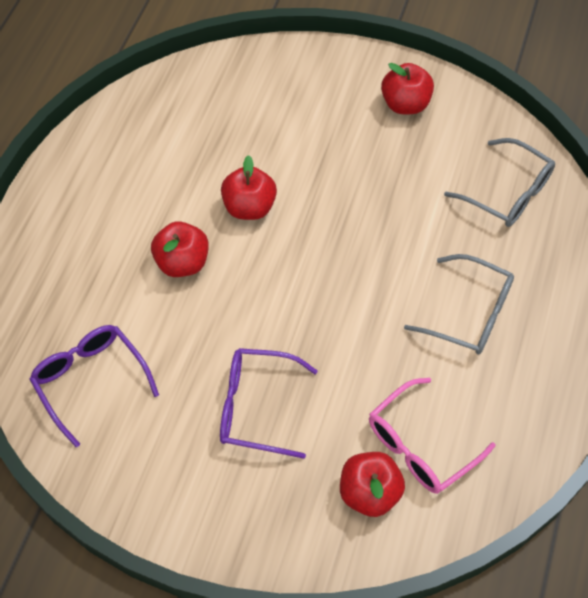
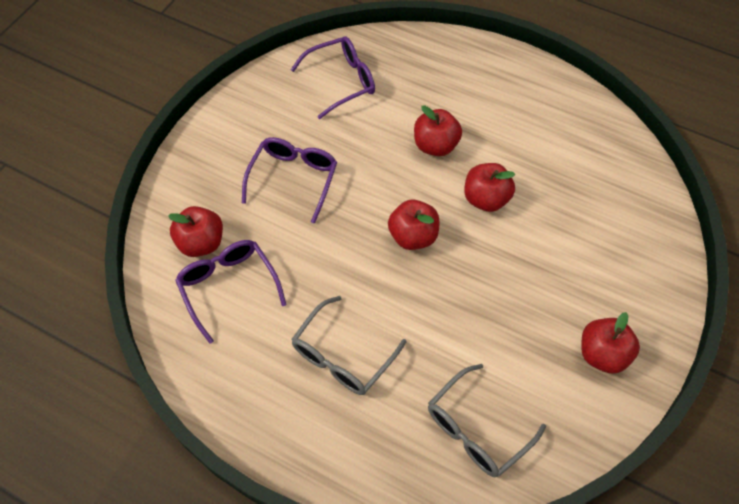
camera: 100 degrees right, 0 degrees up
(311, 269) = (413, 236): none -> red apple
(420, 446) = (228, 287): pink glasses -> purple glasses

